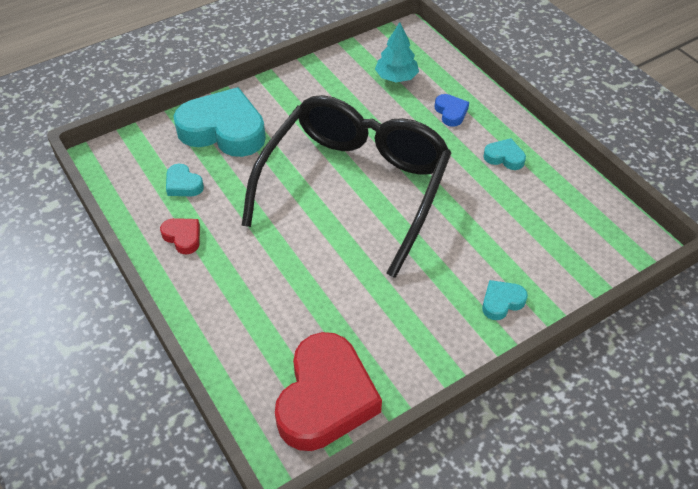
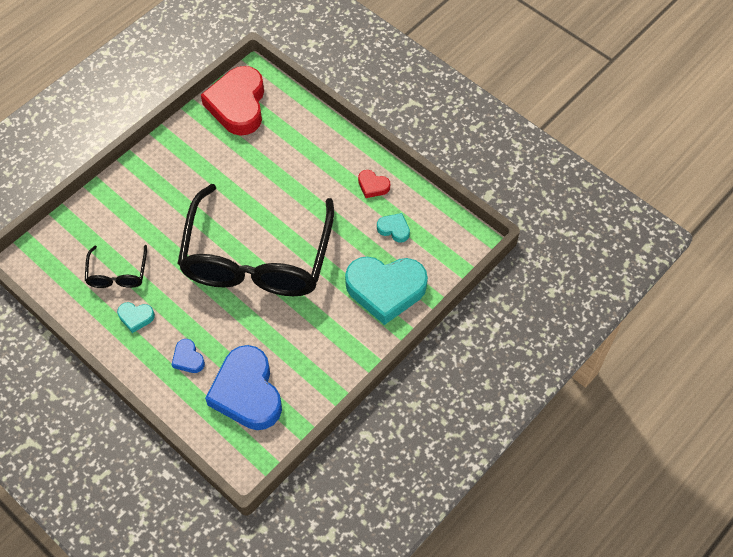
camera: 165 degrees right, 10 degrees up
(396, 77) = (247, 392): turquoise tree -> blue heart
(501, 302) = (132, 189): turquoise heart -> none
(524, 203) = (117, 274): none -> black glasses

